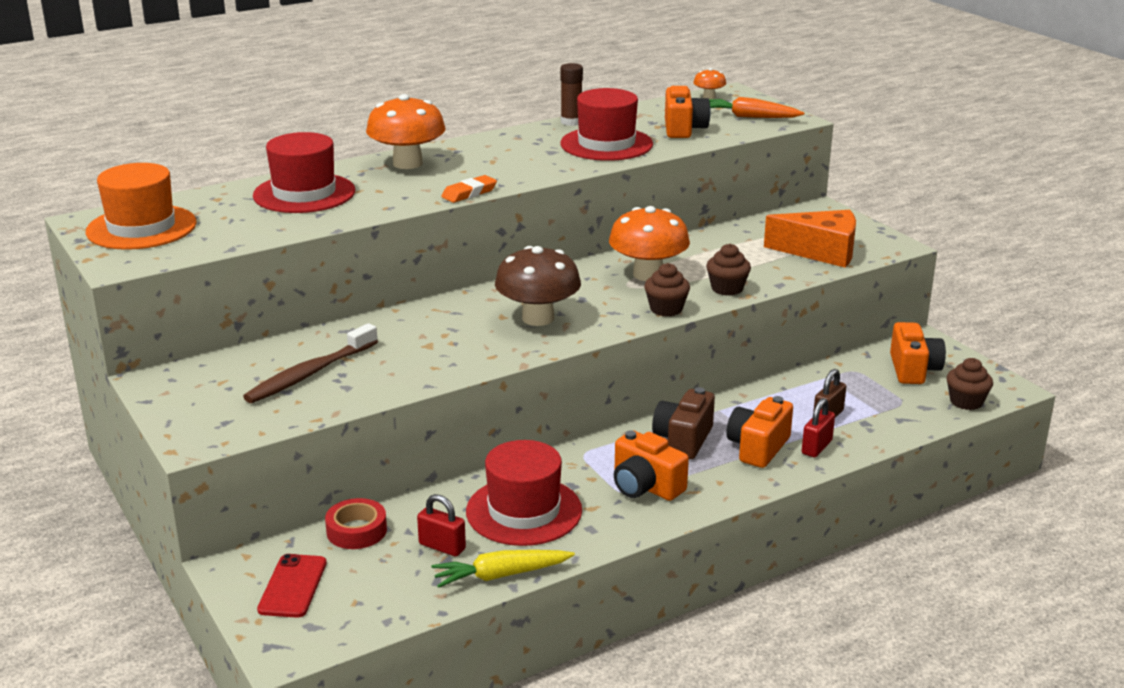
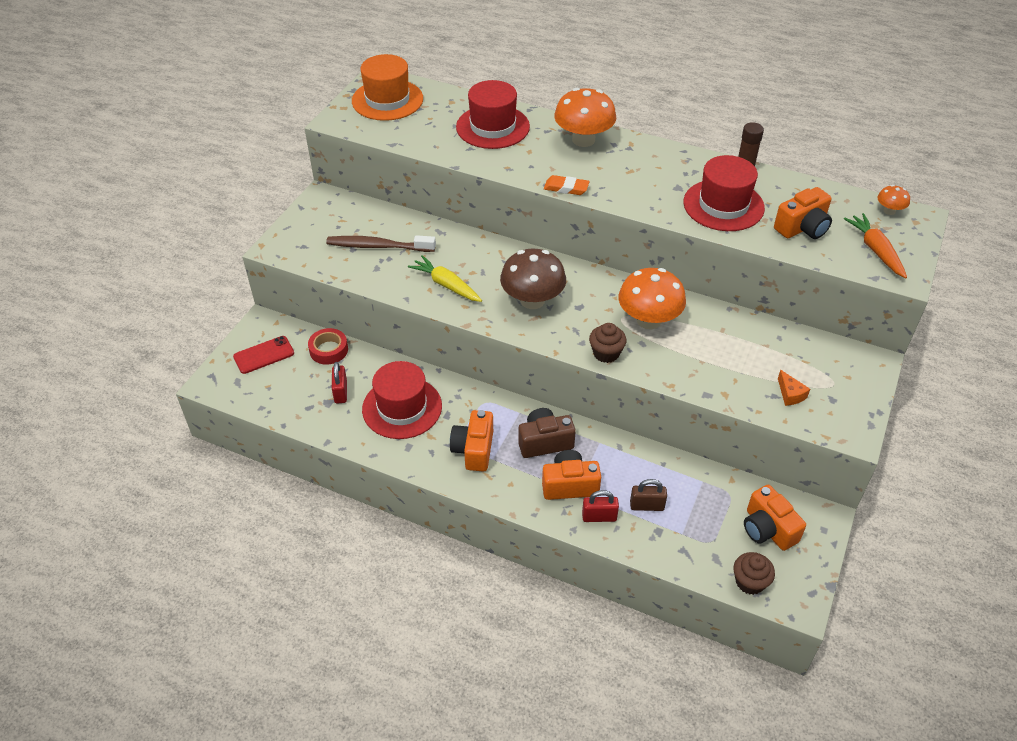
camera: 55 degrees right, 20 degrees up
(500, 575) = (332, 431): yellow carrot -> yellow carrot (446, 285)
(727, 288) = (670, 369): brown cupcake -> none
(821, 252) = (790, 394): orange cheese -> orange cheese, size x0.44
(913, 369) = (767, 529): orange camera -> orange camera turned 90 degrees clockwise

